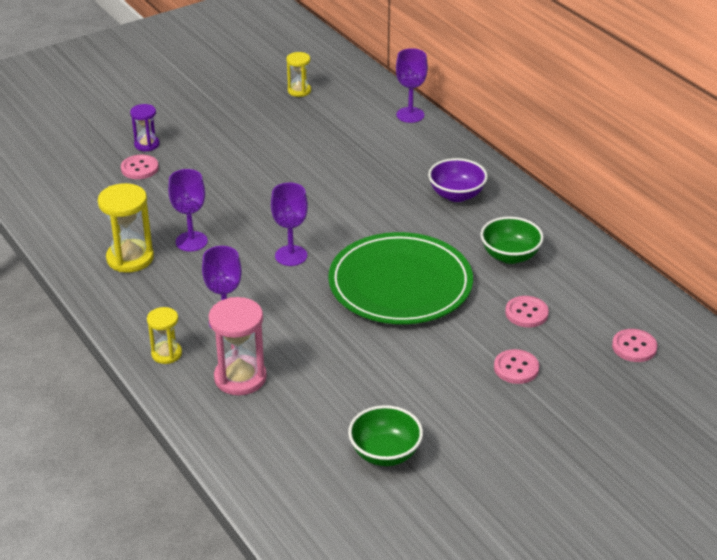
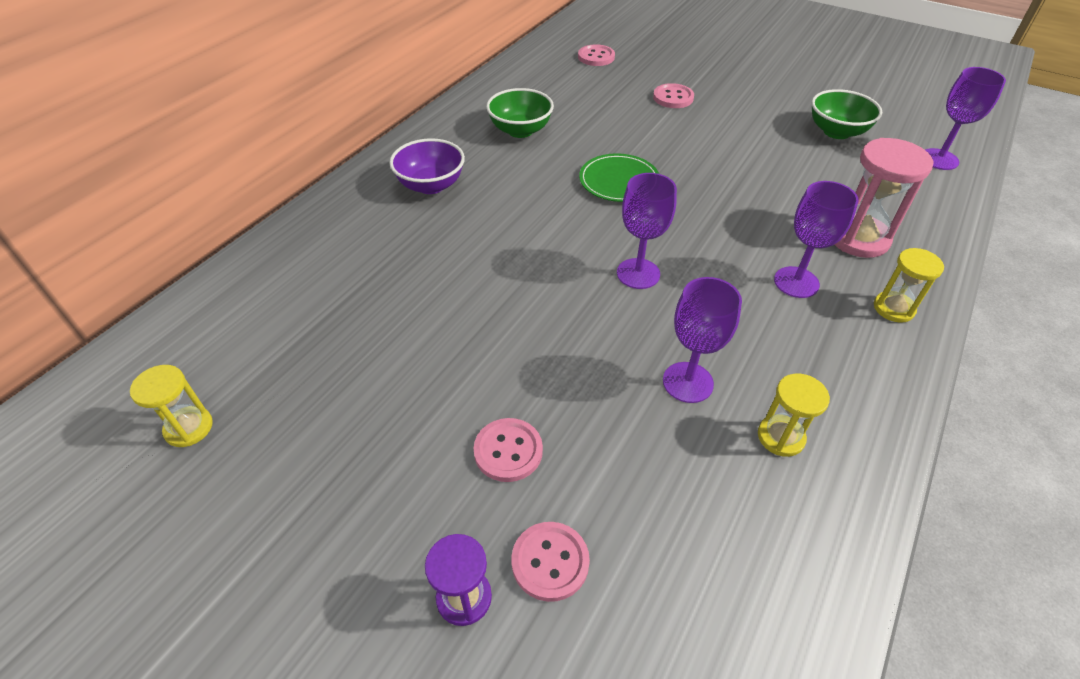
camera: 115 degrees left, 10 degrees up
(130, 258) = (780, 437): yellow hourglass -> yellow hourglass, size x0.60
(400, 284) = (619, 181): green plate -> green plate, size x0.50
(410, 115) = (247, 270): purple goblet -> purple goblet (939, 159)
(526, 313) = (598, 106): pink button -> pink button (508, 451)

